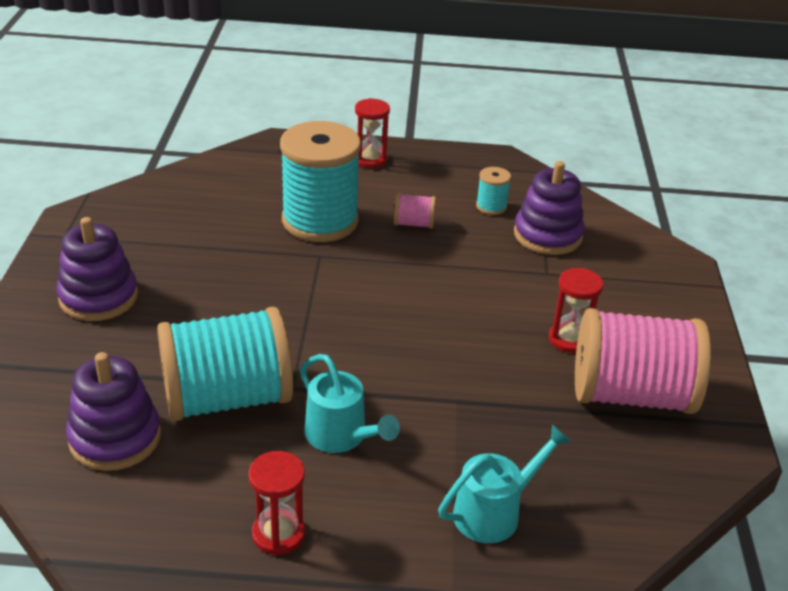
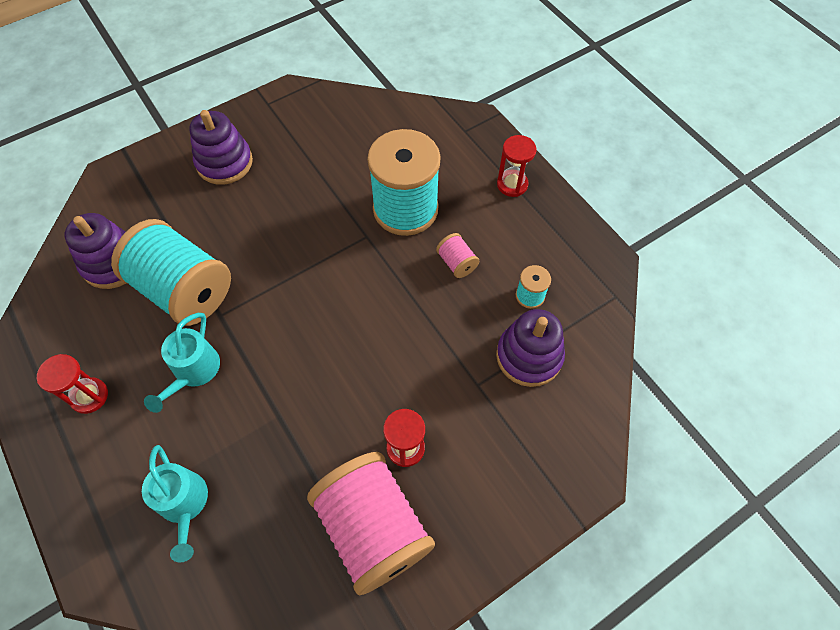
camera: 55 degrees right, 25 degrees up
(495, 511) = (185, 505): turquoise watering can -> turquoise watering can turned 45 degrees clockwise

